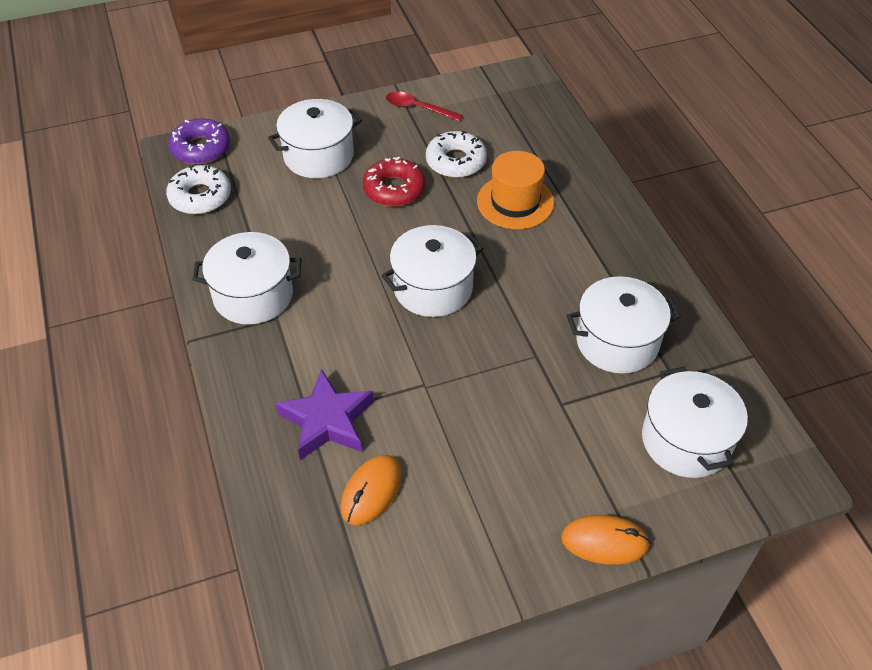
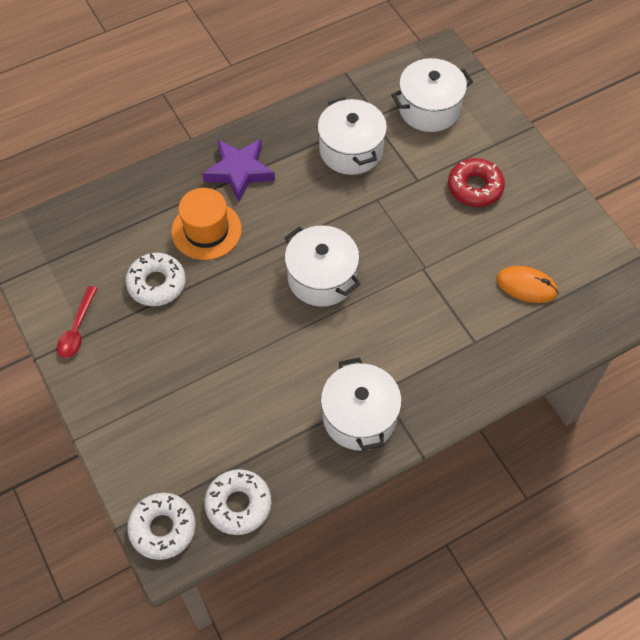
camera: 100 degrees left, 10 degrees up
(201, 148) = (162, 528): purple donut -> white donut
(318, 156) = (161, 406): white pot -> none
(327, 420) = (475, 328): purple star -> purple star (239, 172)
(394, 189) = (203, 329): red donut -> red donut (475, 187)
(605, 541) = (520, 149): orange mouse -> none

